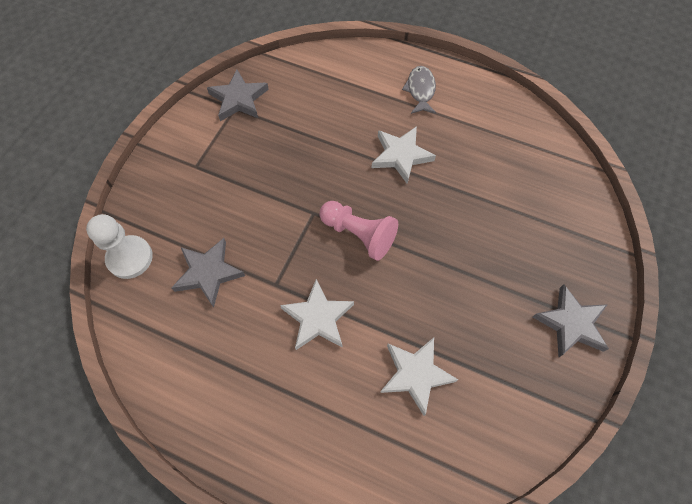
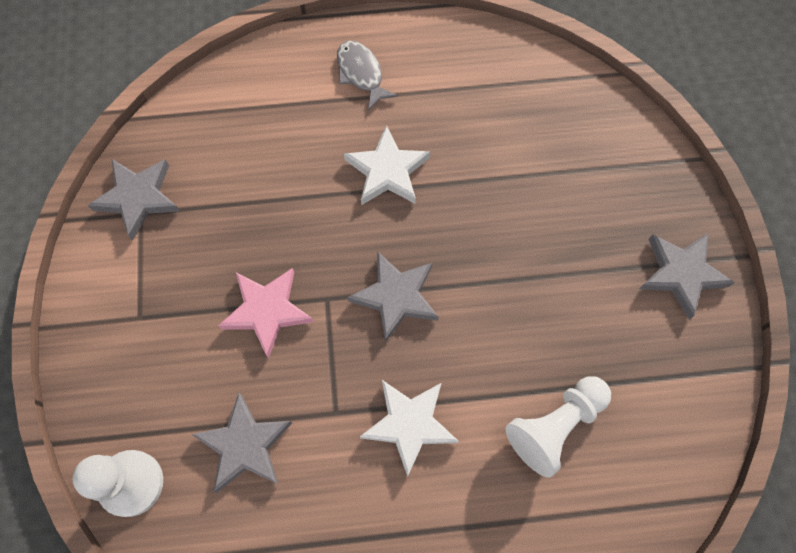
camera: 30 degrees left, 5 degrees up
(272, 201) = (267, 311): none -> pink star
(359, 234) = (396, 297): pink pawn -> grey star
(415, 374) = (555, 426): white star -> white pawn

